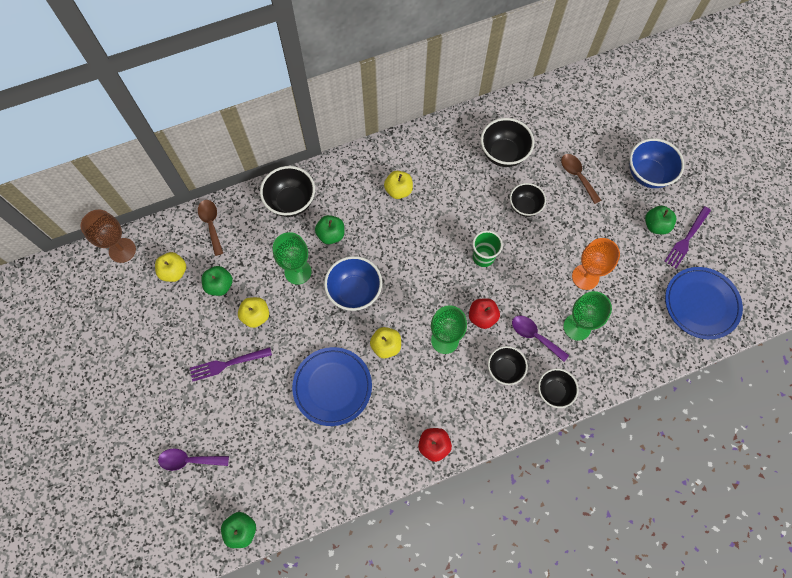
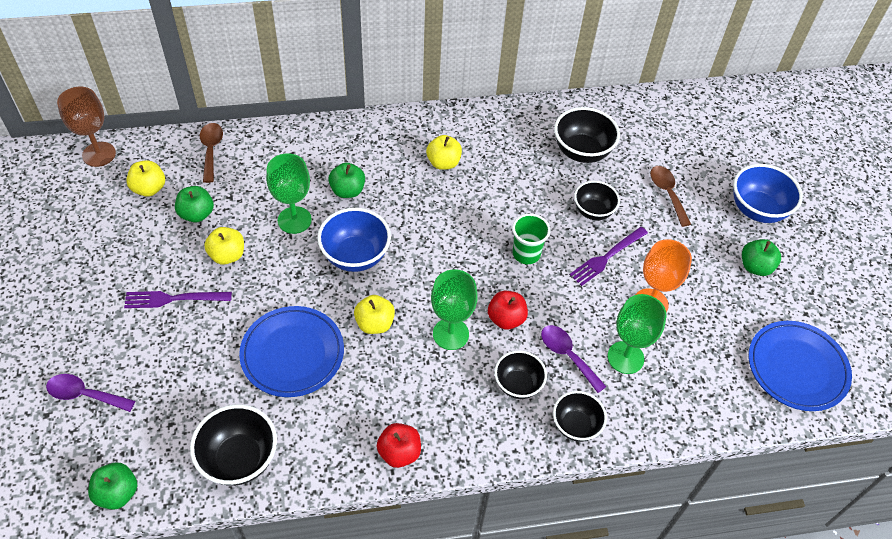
camera: 10 degrees right, 15 degrees down
(291, 202) = (312, 147): black bowl -> black bowl (239, 459)
(686, 239) = (792, 291): purple fork -> purple fork (606, 257)

